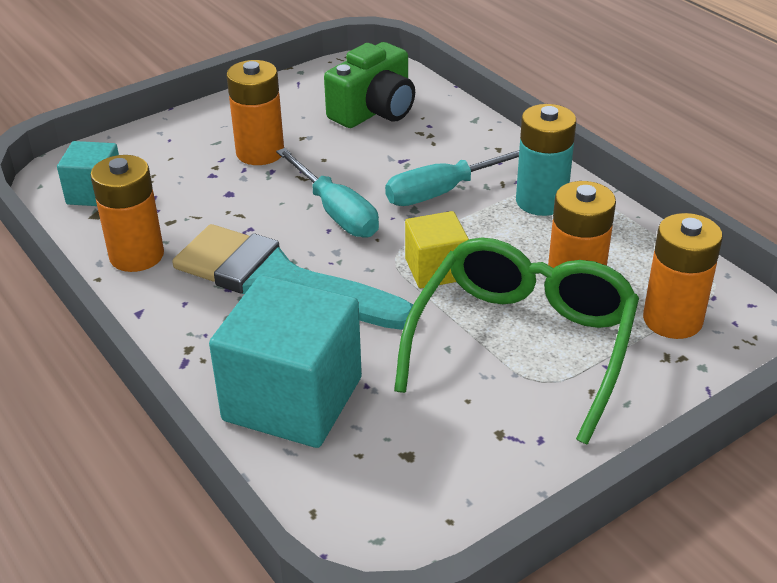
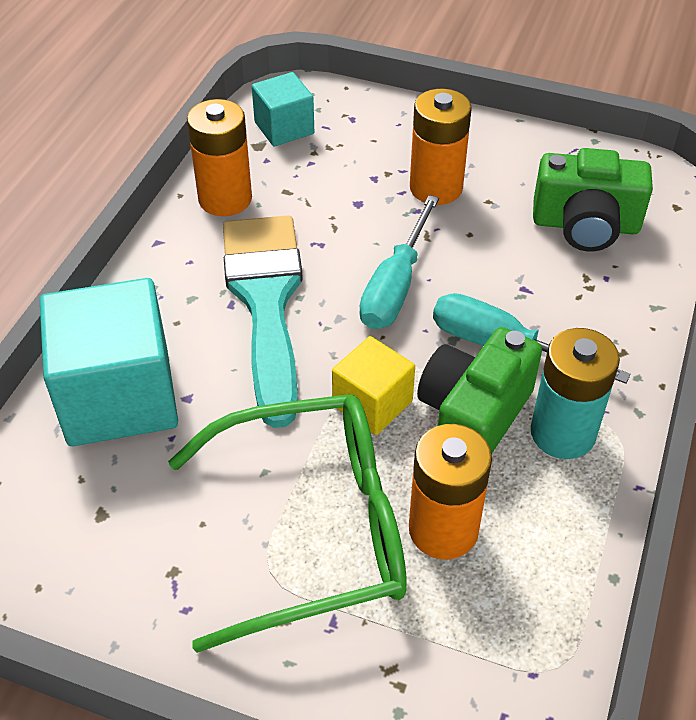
camera: 55 degrees right, 10 degrees up
(491, 230) = (474, 415): none -> green camera
(672, 320) = (456, 648): orange battery -> none

